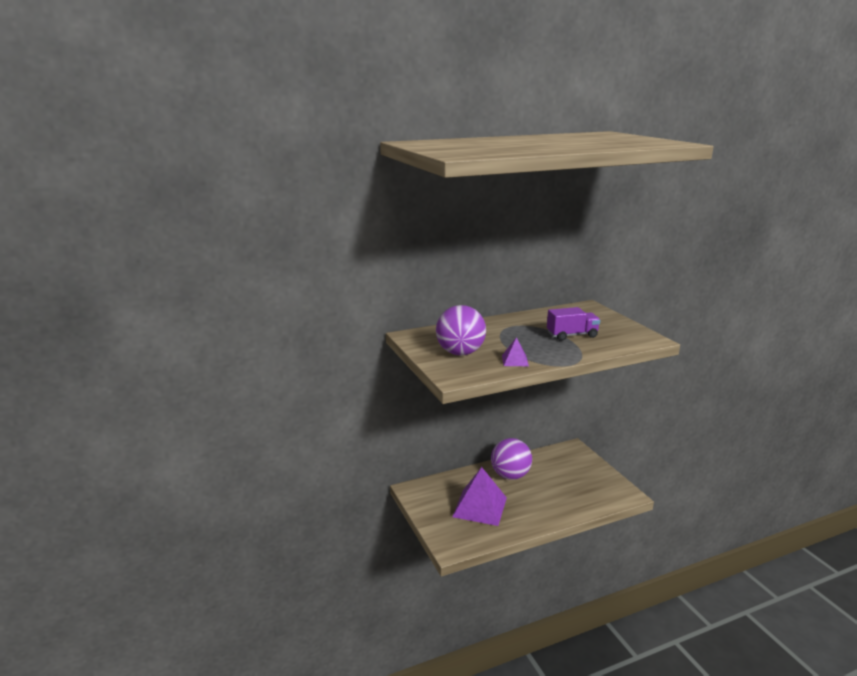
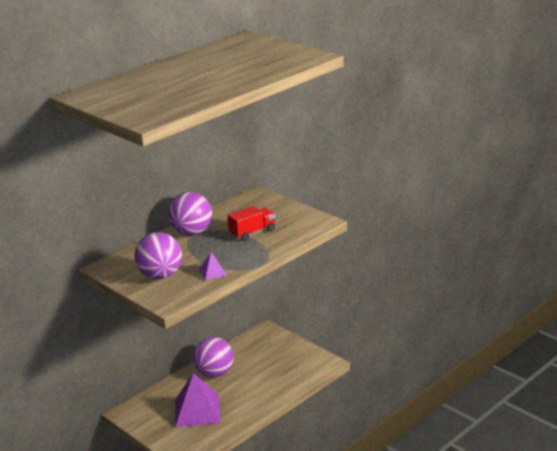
camera: 20 degrees left, 5 degrees up
(510, 324) = (192, 233): none -> purple ball
(572, 335) = (252, 233): purple truck -> red truck

